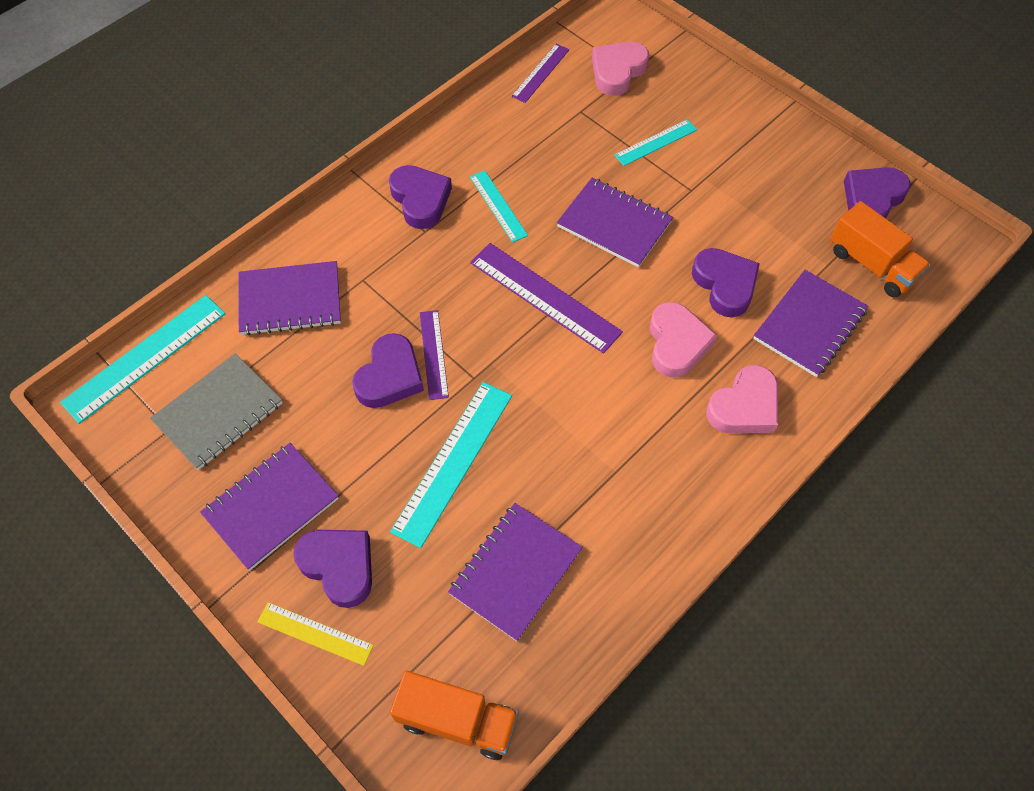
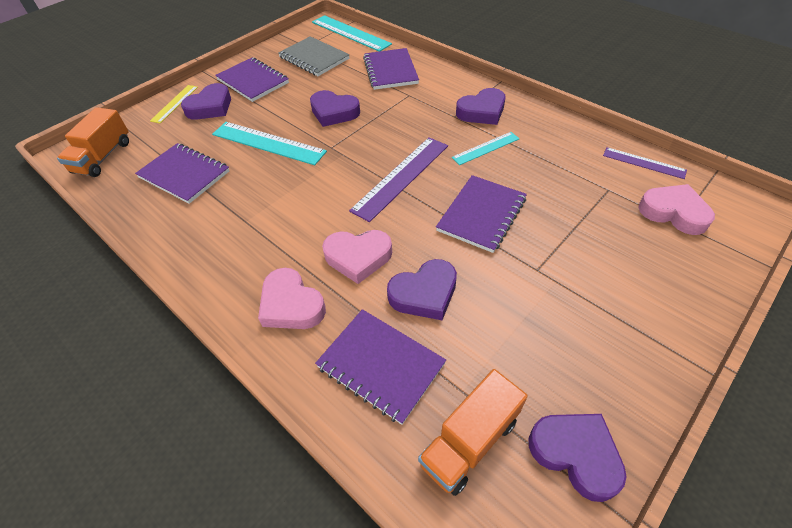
camera: 90 degrees right, 10 degrees down
(434, 354) = (350, 128): purple ruler -> none
(656, 142) = (590, 242): turquoise ruler -> none

